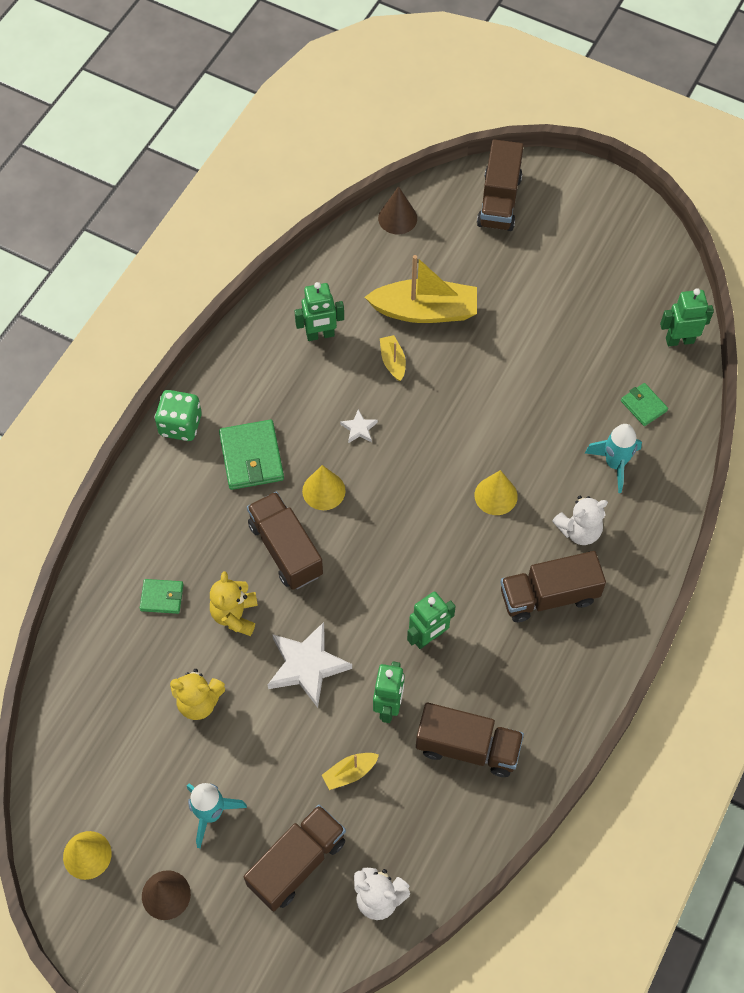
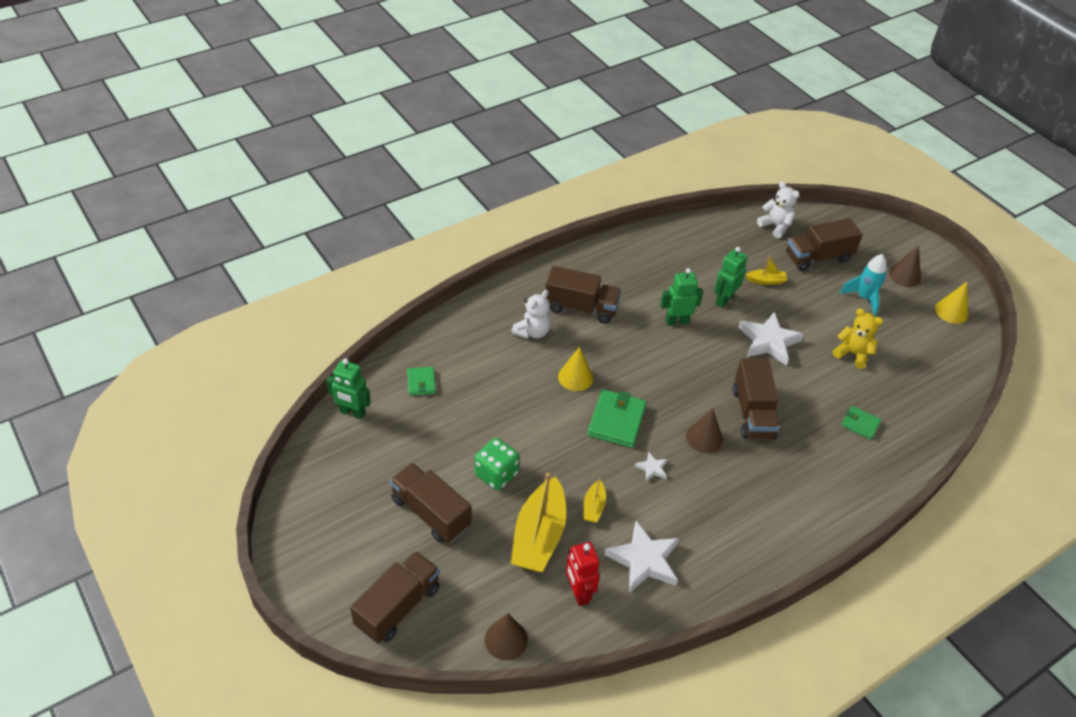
camera: 155 degrees left, 15 degrees down
(180, 425) = (803, 541): green dice -> green dice (496, 474)
(235, 615) = (808, 390): yellow teddy bear -> none
(251, 457) = (752, 488): green wallet -> green wallet (616, 421)
(320, 335) = (644, 560): green robot -> white star
(323, 490) = (704, 438): yellow cone -> brown cone
(361, 280) = (578, 593): none -> red robot
(425, 311) = (539, 536): yellow boat -> yellow boat turned 105 degrees counterclockwise
(467, 747) = (685, 262): brown truck -> brown truck (431, 513)
(579, 530) = (532, 332): white teddy bear -> white teddy bear turned 120 degrees clockwise
(614, 464) = (475, 357): turquoise rocket -> none

